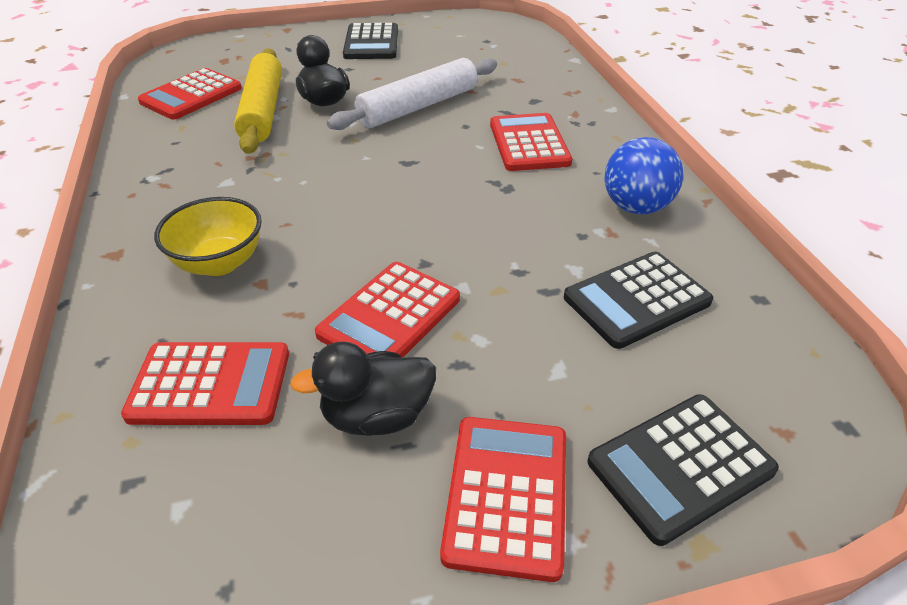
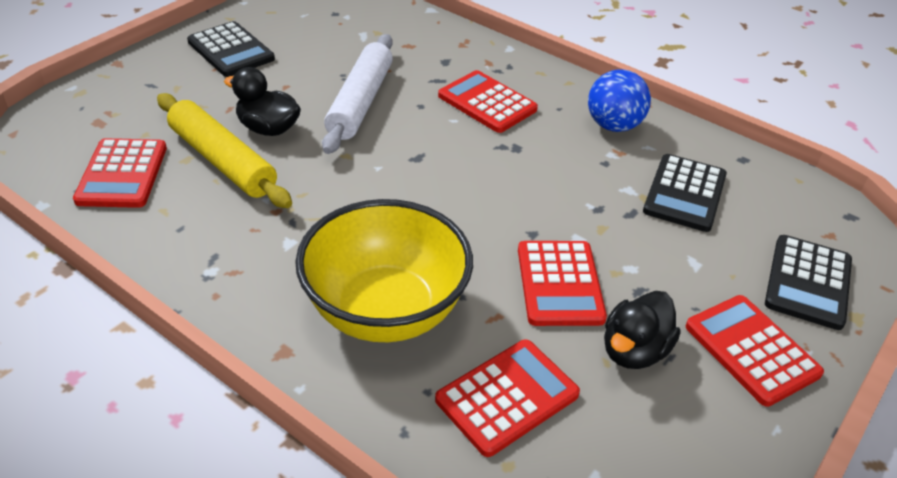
camera: 40 degrees left, 0 degrees up
(219, 263) = (385, 311): yellow bowl -> yellow bowl, size x1.74

